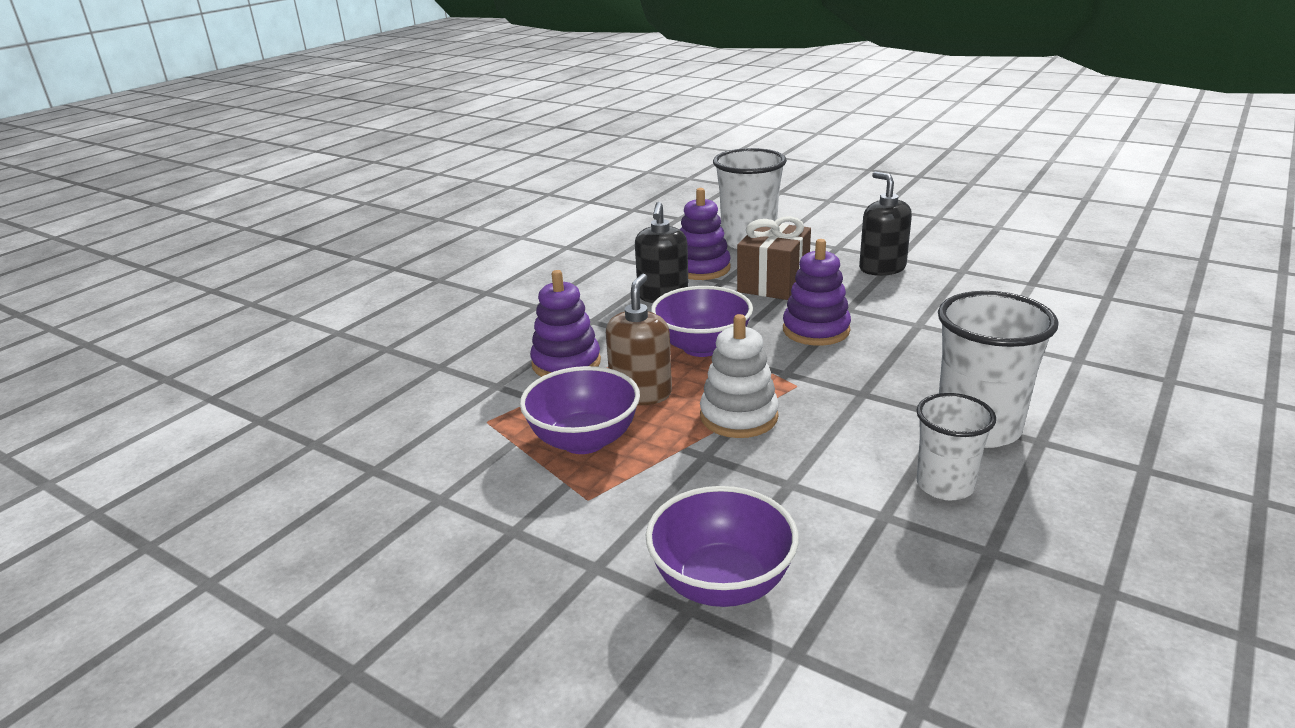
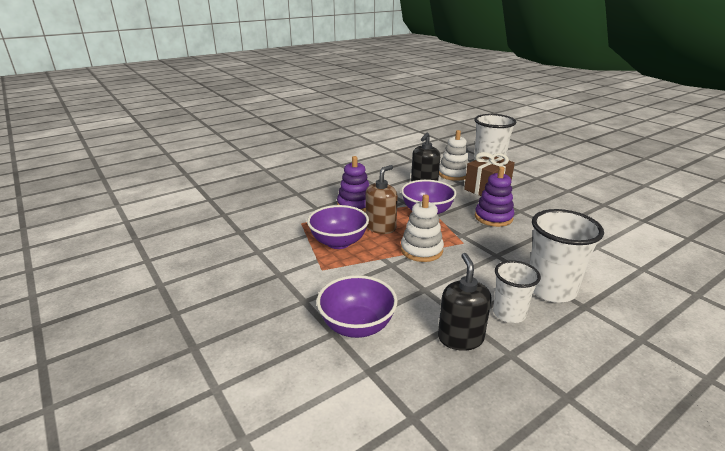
camera: 20 degrees right, 0 degrees up
(701, 268) = (453, 174): purple stacking toy -> white stacking toy
(882, 268) = (555, 193): black soap dispenser -> black soap dispenser (460, 338)

